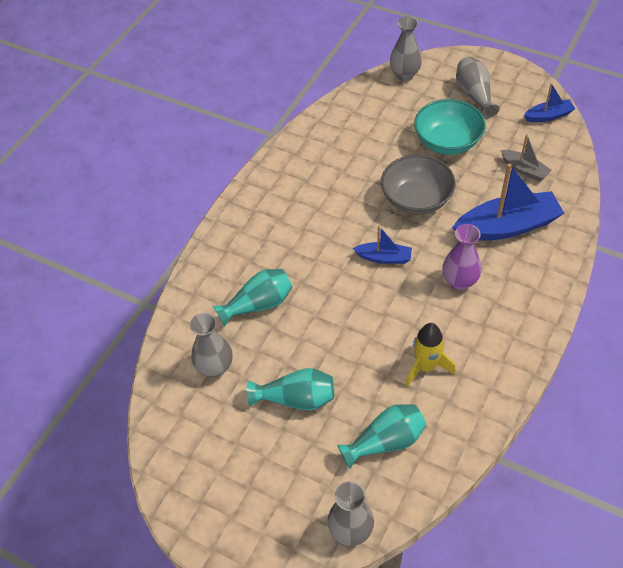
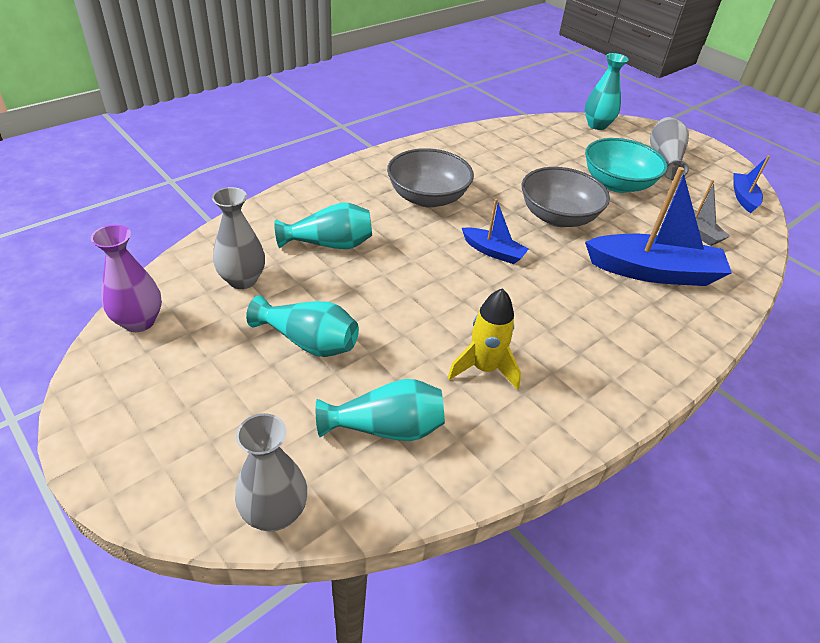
camera: 15 degrees right, 10 degrees down
(307, 222) = (427, 198): none -> grey bowl
(404, 75) = (597, 125): grey vase -> turquoise vase
(459, 281) = (571, 301): purple vase -> purple vase (139, 321)
(548, 116) = (743, 197): blue boat -> blue boat turned 90 degrees counterclockwise

